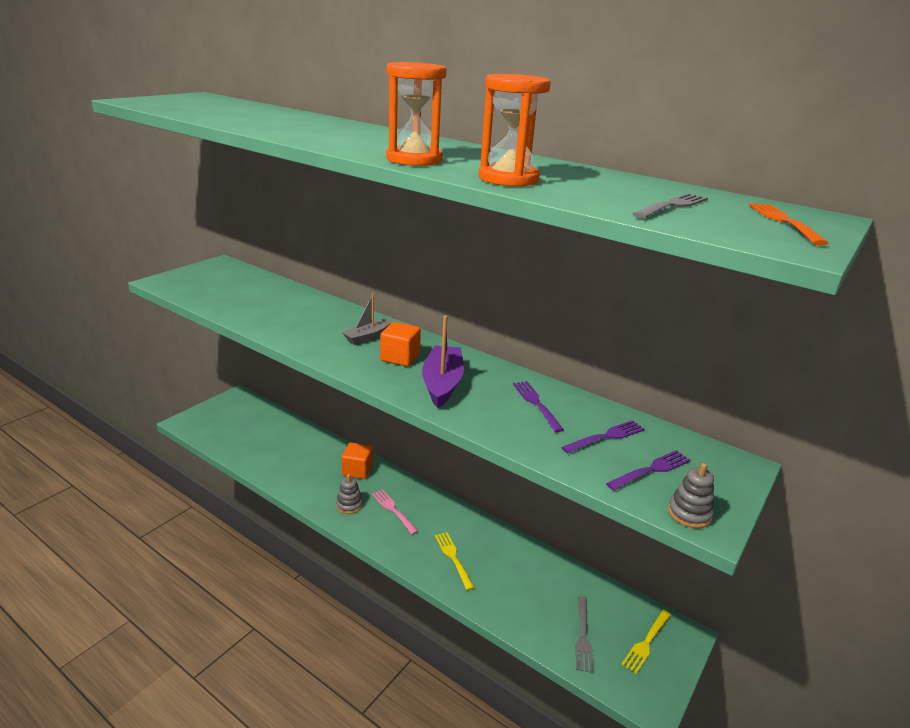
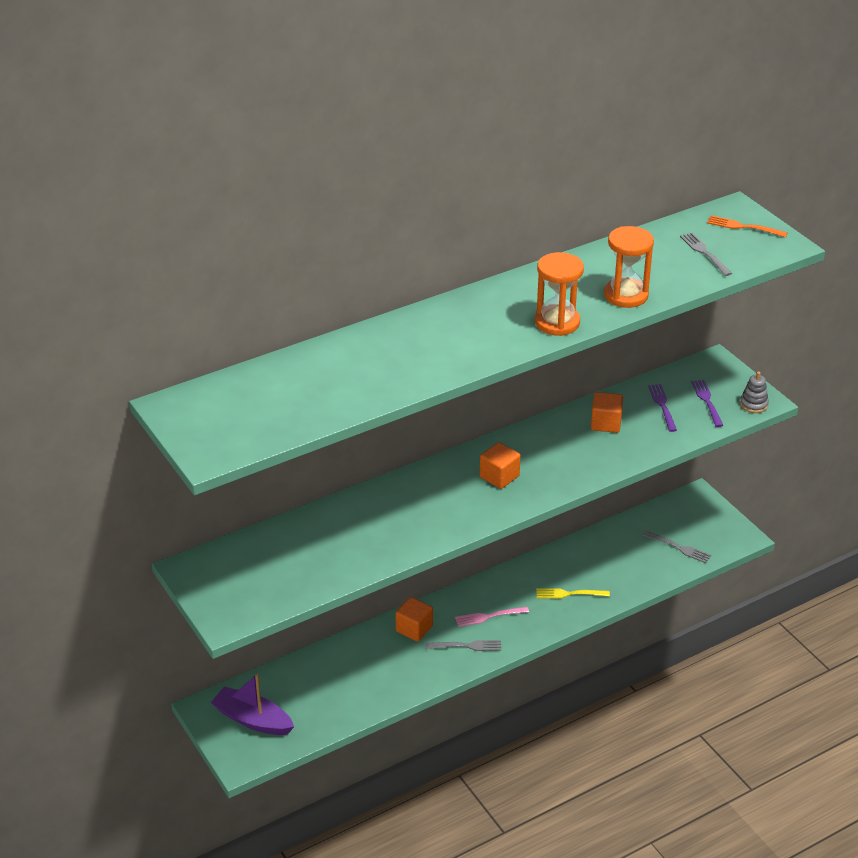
camera: 65 degrees left, 10 degrees up
(349, 505) = (467, 646): grey stacking toy -> grey fork
(368, 337) = (449, 488): grey boat -> none
(442, 383) = (555, 463): purple boat -> purple boat (252, 720)
(536, 403) = (606, 423): purple fork -> orange cube
(646, 643) = (697, 518): yellow fork -> none

